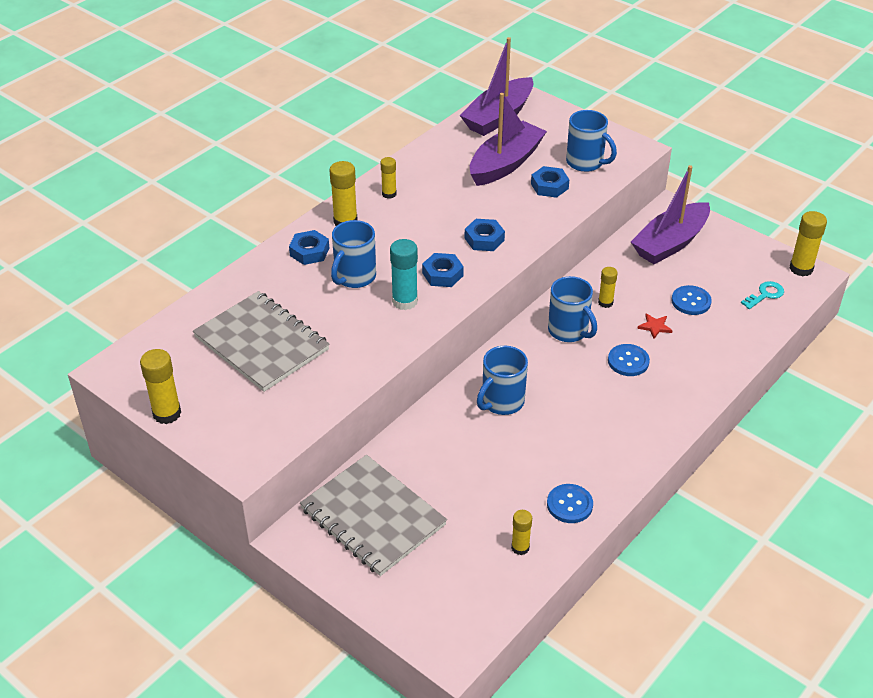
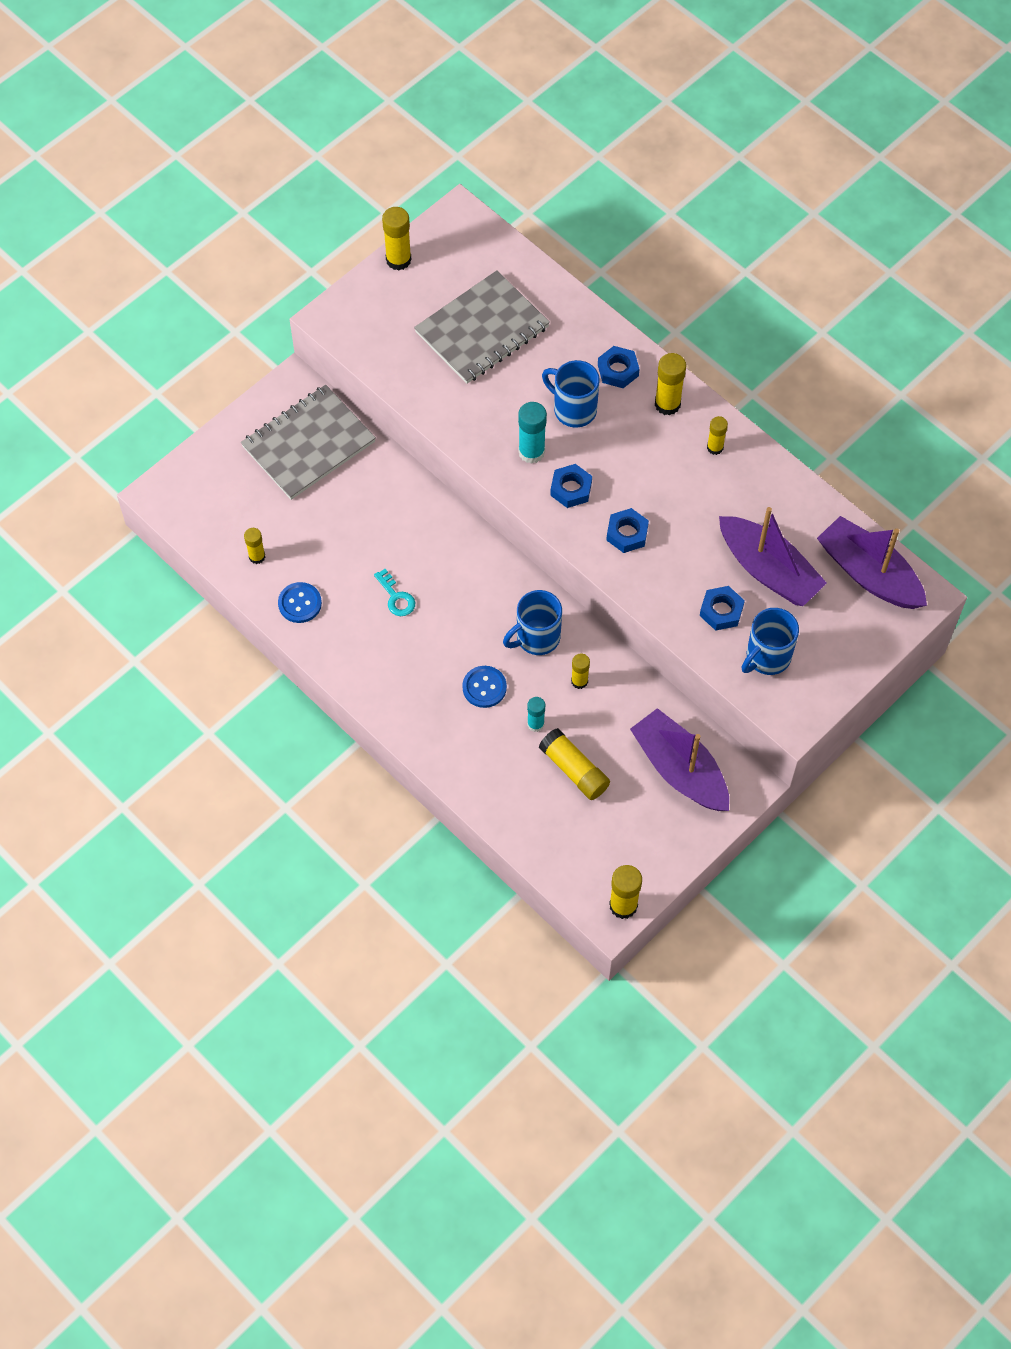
camera: 95 degrees right, 20 degrees up
(501, 402) = (438, 562): blue mug -> none
(655, 327) = (535, 724): red star -> turquoise glue stick
(691, 301) = (574, 770): blue button -> yellow glue stick
(765, 295) = (579, 852): turquoise key -> turquoise key (396, 597)

